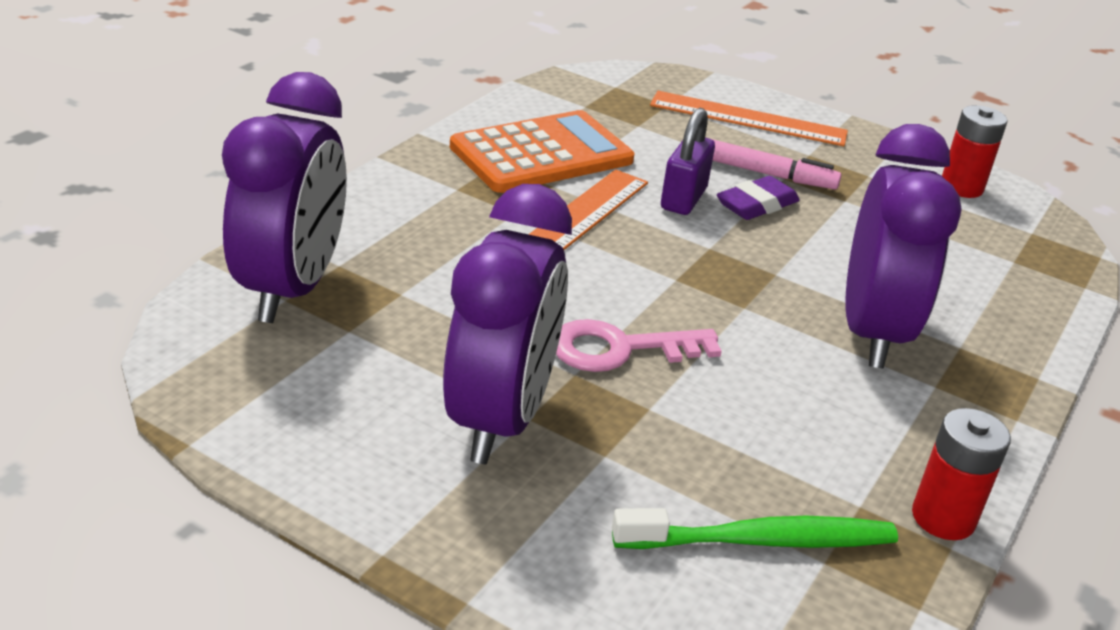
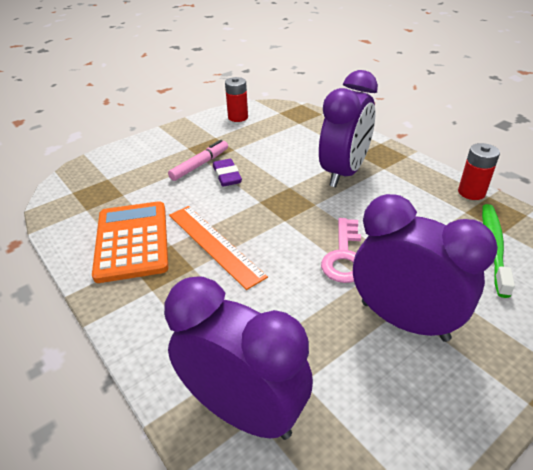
camera: 65 degrees left, 5 degrees up
(683, 199) = (210, 198): purple padlock -> none
(748, 119) = (142, 156): orange ruler -> none
(872, 333) = (344, 173): purple clock -> purple clock turned 90 degrees clockwise

